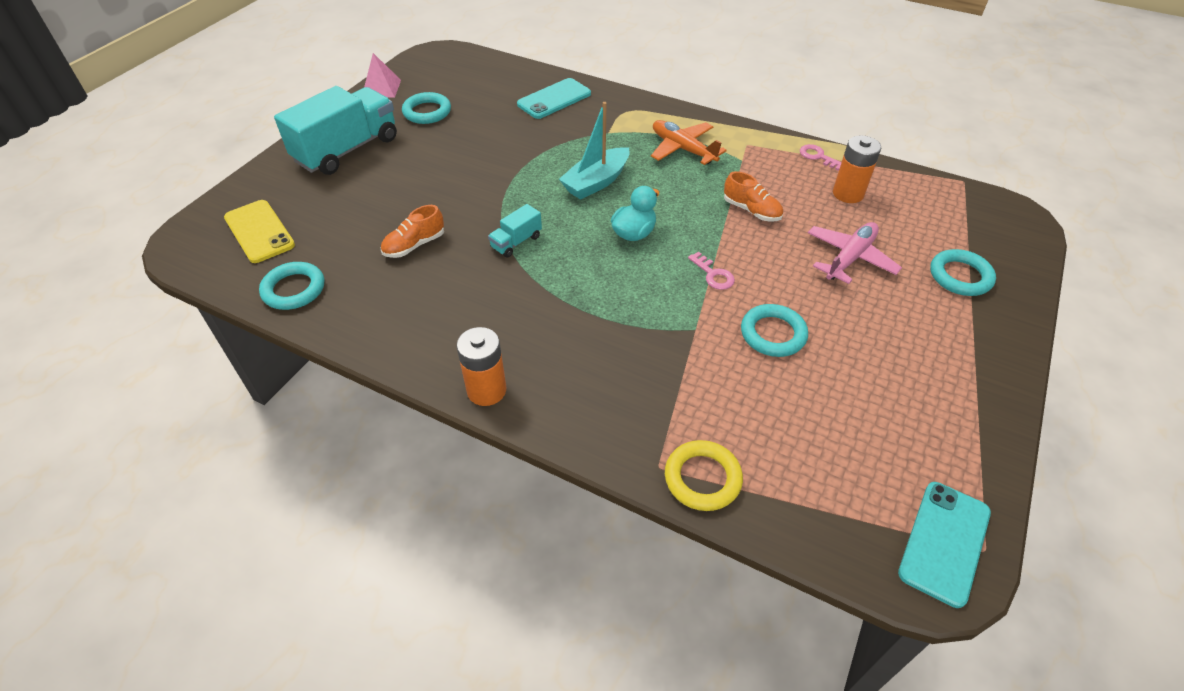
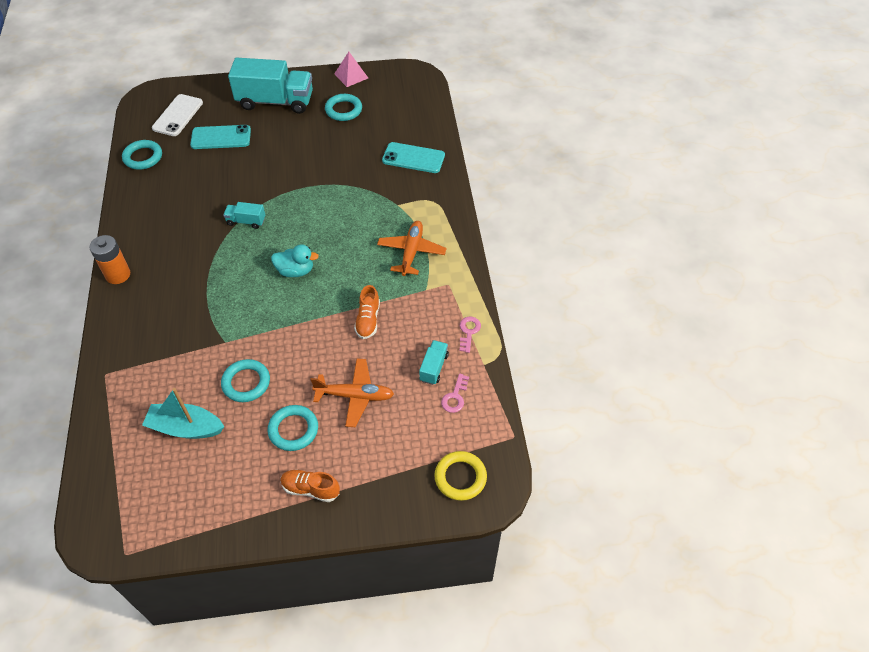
camera: 55 degrees right, 5 degrees up
(259, 231) = (177, 115): yellow phone -> white phone
(414, 245) = (211, 181): orange shoe -> orange shoe (310, 489)
(596, 182) = (335, 227): turquoise boat -> turquoise boat (186, 427)
(702, 478) = (107, 397): yellow ring -> yellow ring (460, 477)
(713, 275) = (283, 329): pink key -> pink key (455, 397)
(848, 194) = (434, 367): orange battery -> turquoise truck
(849, 258) = (355, 396): pink plane -> orange plane
(944, 542) = (121, 531): turquoise phone -> turquoise phone (221, 137)
(960, 276) = (382, 469): turquoise ring -> turquoise ring (293, 430)

